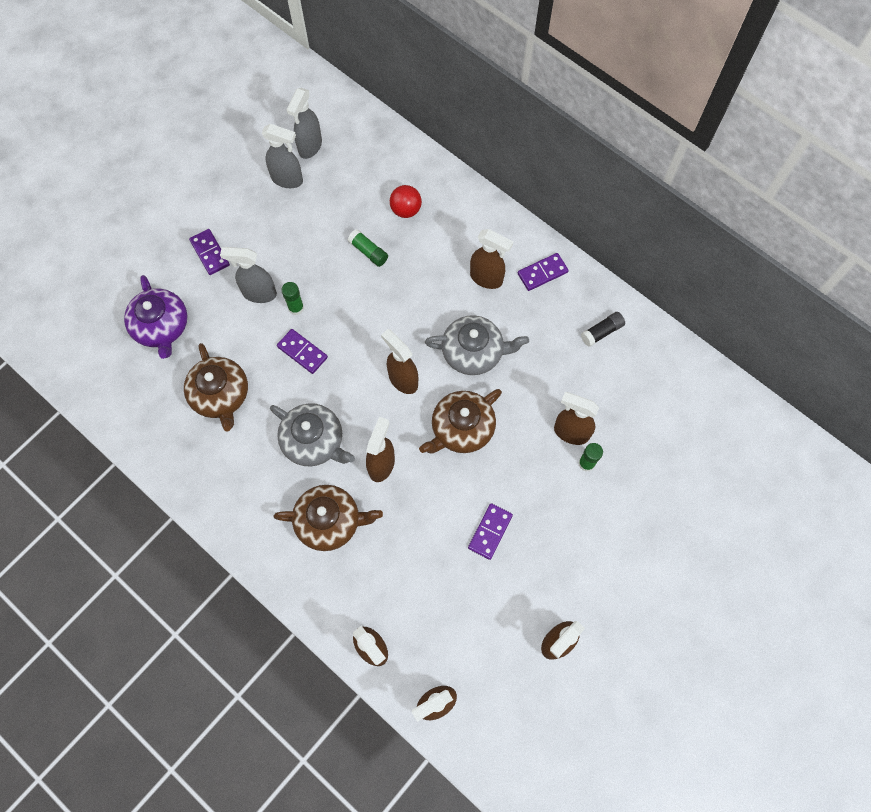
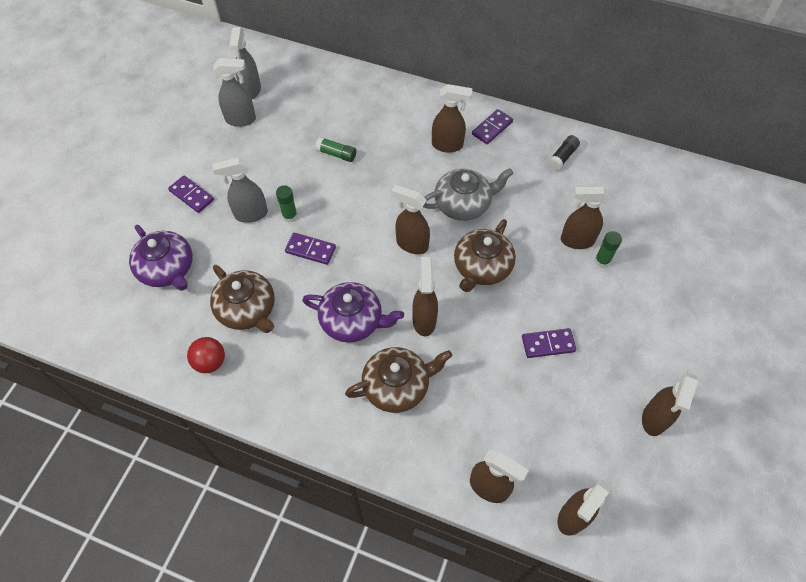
camera: 20 degrees left, 10 degrees down
(314, 441) = (352, 320): grey teapot -> purple teapot
(406, 210) = (355, 114): red ball -> red ball (210, 362)
(490, 532) = (548, 344): purple domino -> purple domino turned 75 degrees clockwise

